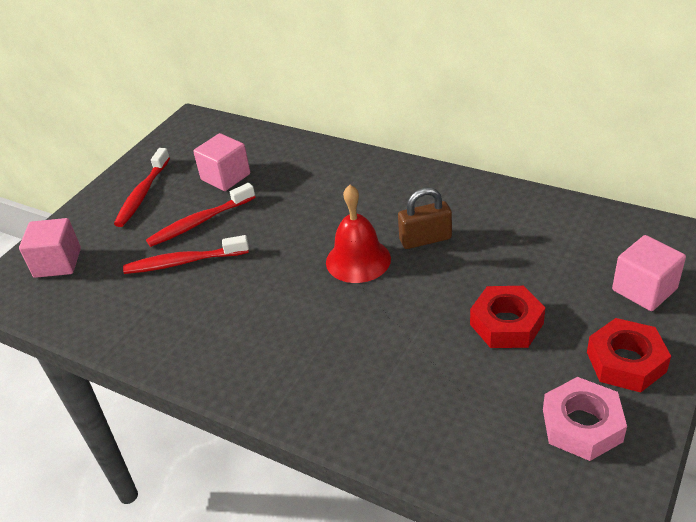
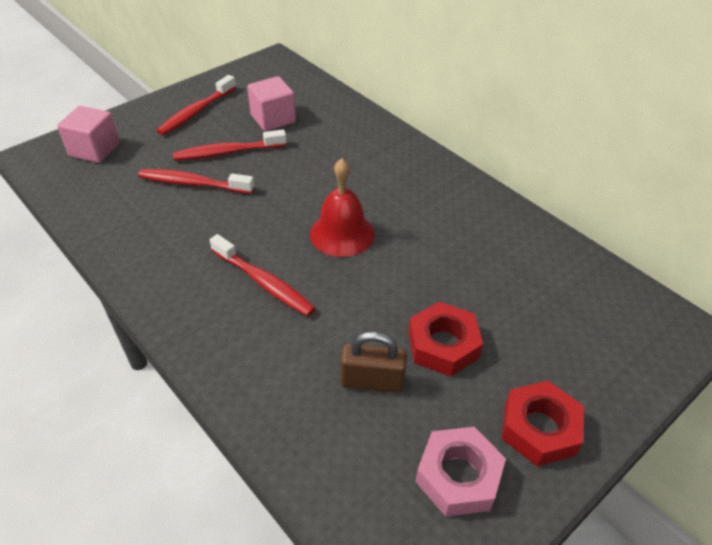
camera: 15 degrees right, 5 degrees up
(311, 328) = (264, 283): none -> red toothbrush
(425, 239) = (414, 235): brown padlock -> brown padlock (372, 381)
(644, 289) = (600, 361): pink cube -> none

